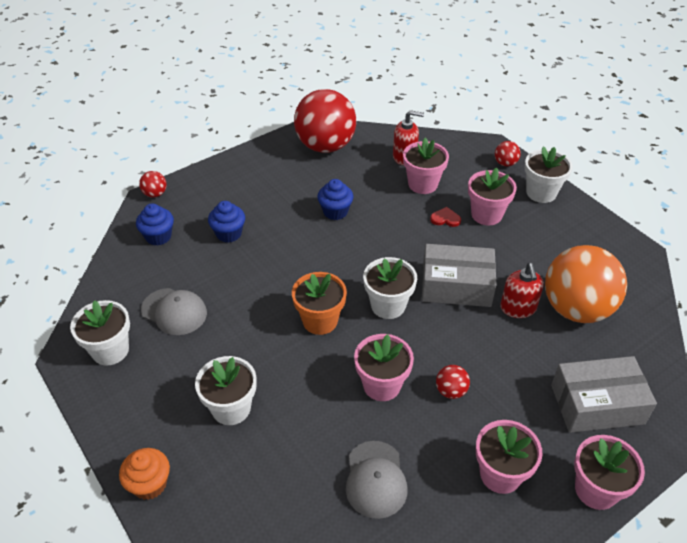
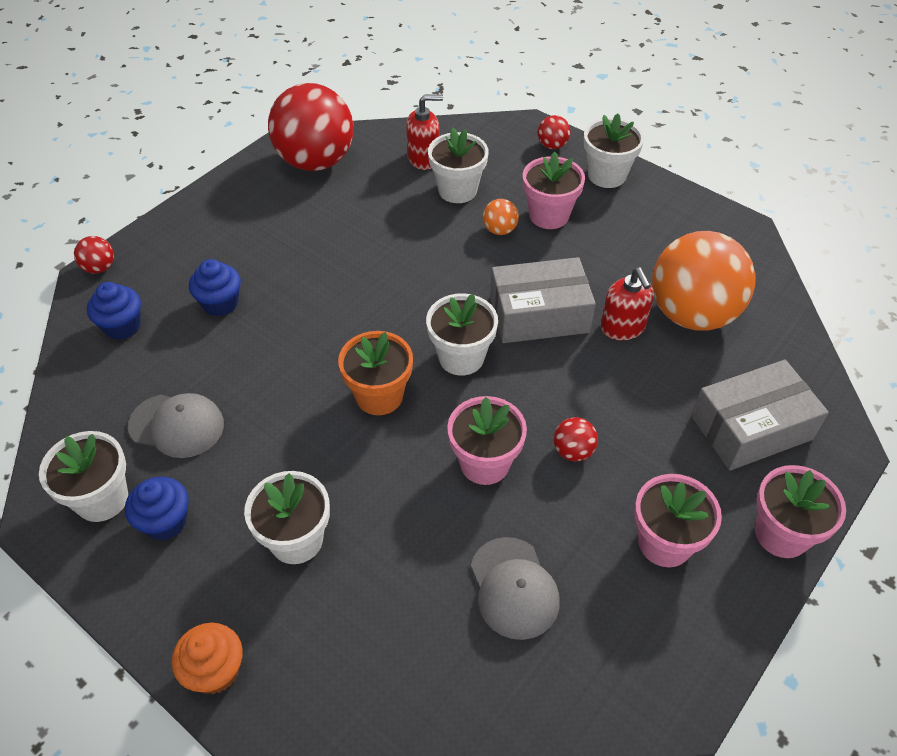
camera: 15 degrees left, 5 degrees up
(335, 211) = (355, 247): blue cupcake -> blue cupcake (165, 522)
(422, 184) = (457, 190): pink flower pot -> white flower pot
(445, 219) = (499, 230): red heart -> orange ball

